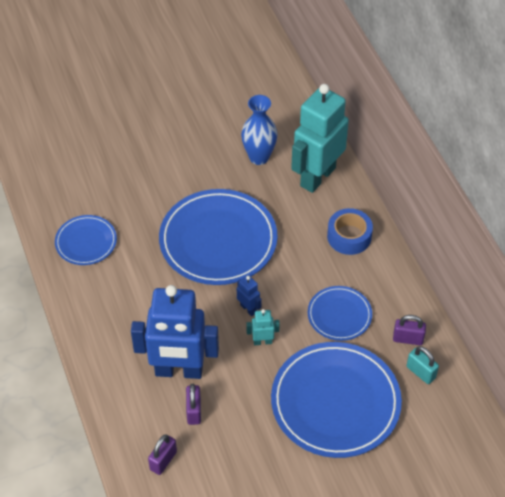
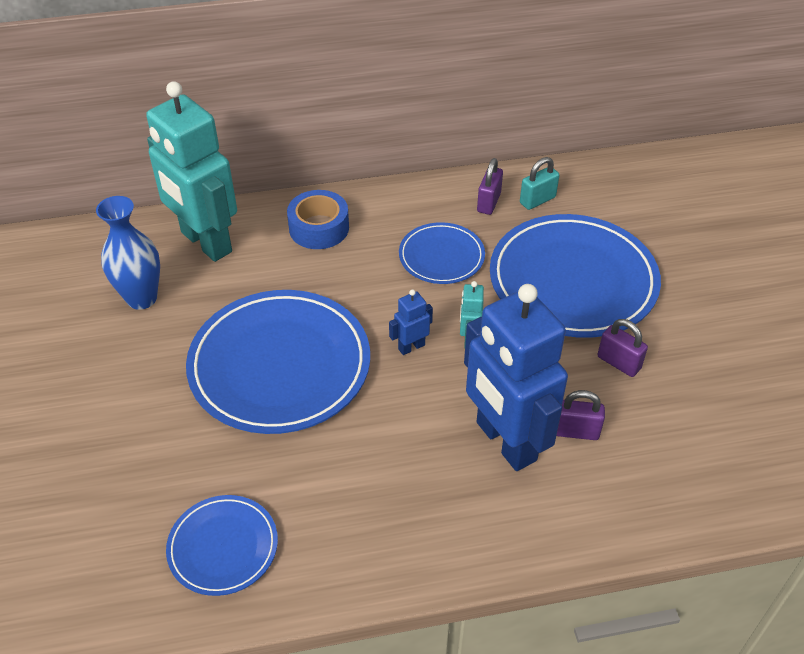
camera: 80 degrees left, 5 degrees down
(163, 461) = (656, 478): purple padlock -> purple padlock (618, 363)
(179, 371) = (505, 442): blue robot -> blue robot turned 135 degrees clockwise

